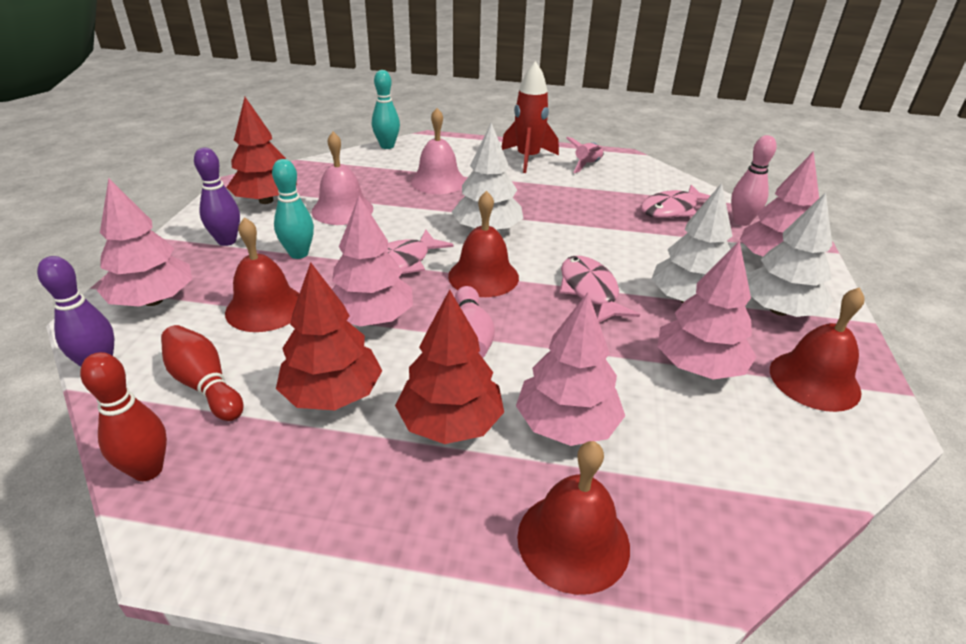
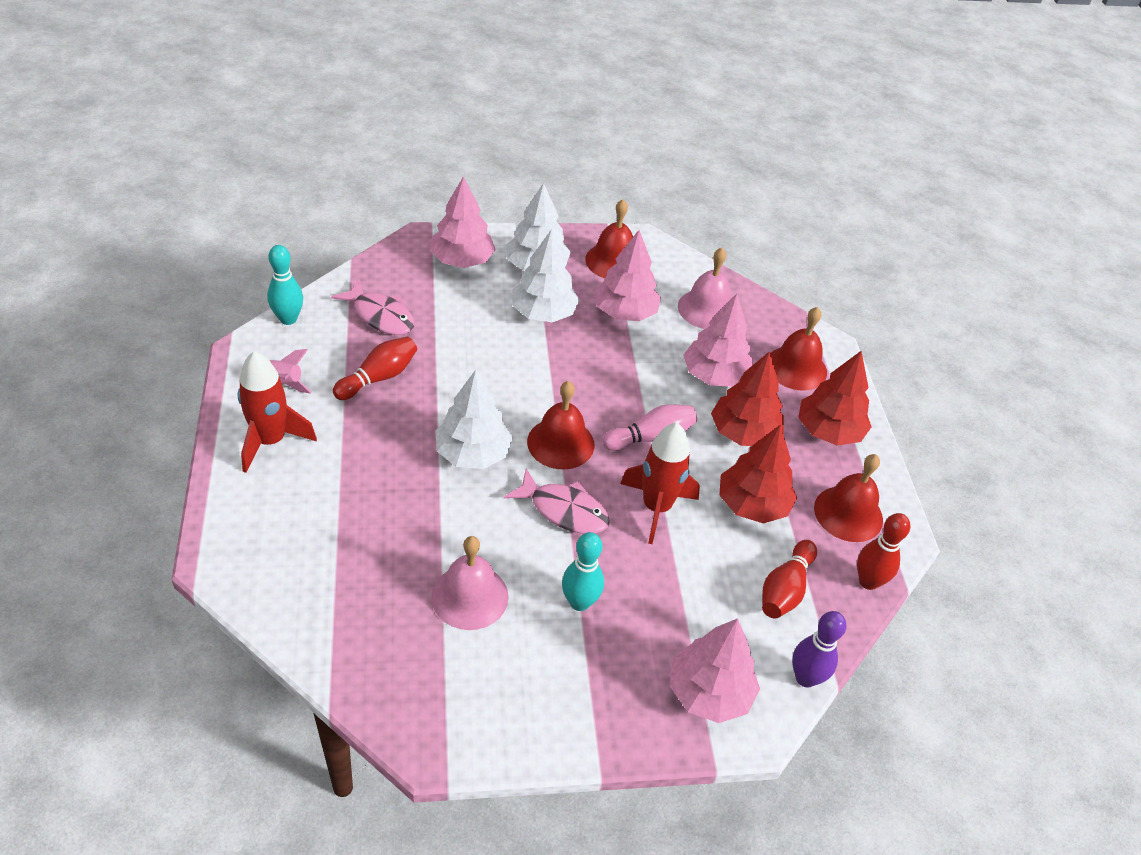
camera: 110 degrees left, 10 degrees up
(227, 241) = (581, 684): purple bowling pin -> none
(265, 308) = (677, 592): red bell -> red bell (848, 513)
(266, 200) = (472, 690): red tree -> red tree (829, 431)
(371, 318) = (656, 507): pink tree -> red rocket
(387, 146) = (256, 608): turquoise bowling pin -> turquoise bowling pin (288, 319)
(438, 181) = (363, 520): pink bell -> pink bell (707, 309)
(589, 201) = (378, 378): none -> red bowling pin
(590, 291) = (554, 370): pink fish -> none
(741, 221) = (392, 271): pink bowling pin -> none

